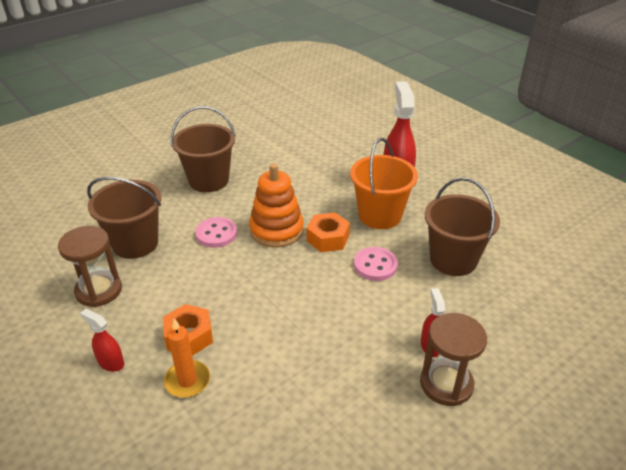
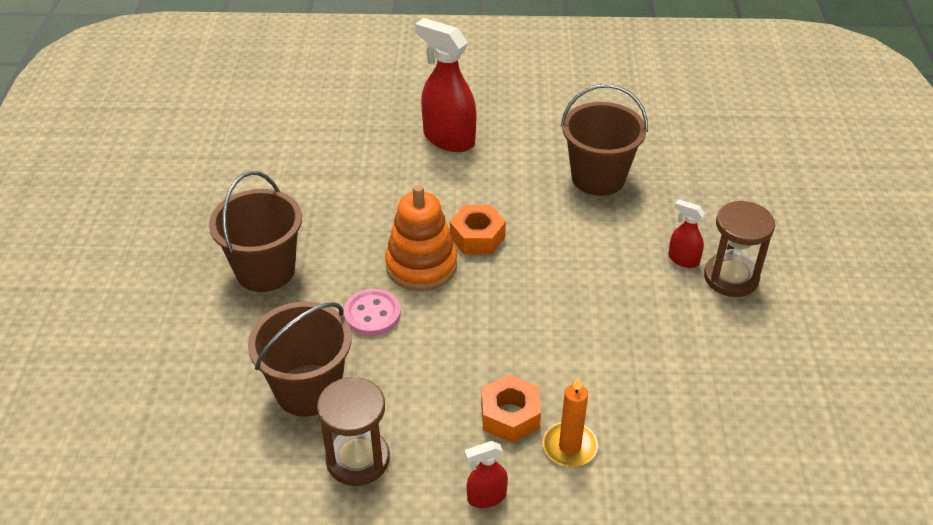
camera: 50 degrees left, 5 degrees up
(375, 265) = (551, 229): pink button -> none
(380, 215) = (485, 182): orange bucket -> none

